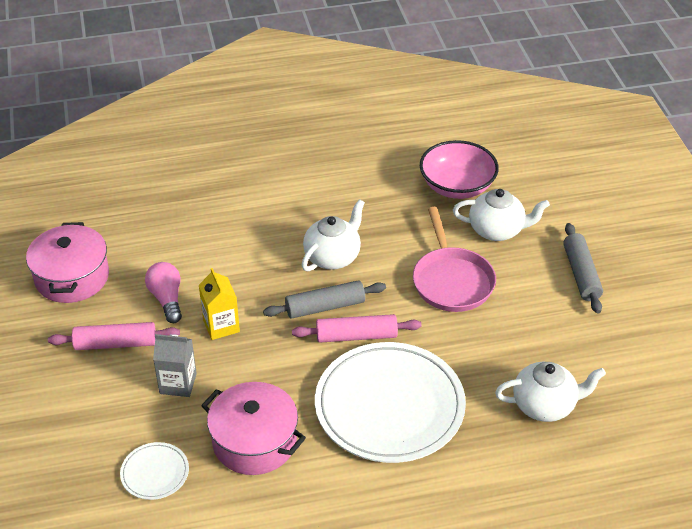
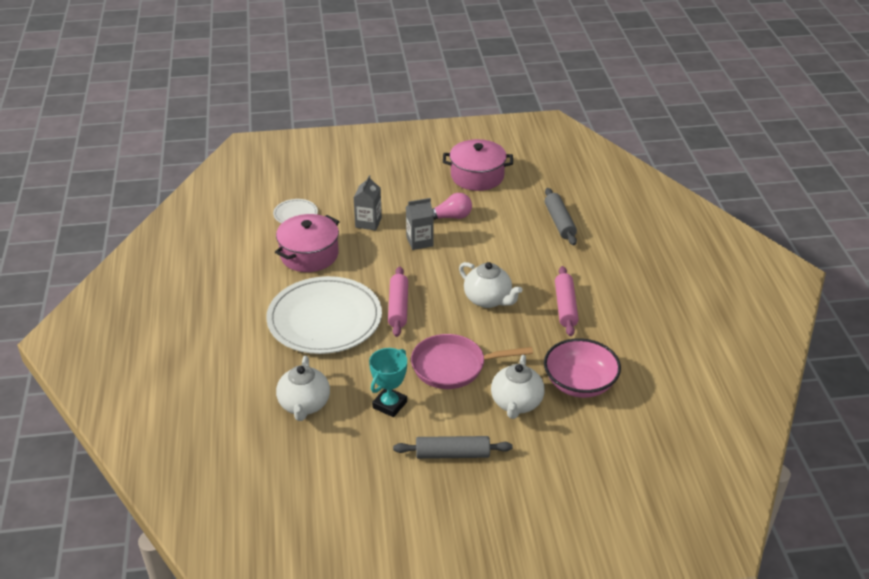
camera: 95 degrees right, 5 degrees down
(115, 344) = (410, 196): pink rolling pin -> pink rolling pin (565, 307)
(221, 326) = (419, 241): yellow carton -> grey carton
(325, 307) = (432, 292): grey rolling pin -> grey rolling pin (559, 222)
(524, 329) = (389, 405): none -> turquoise trophy

